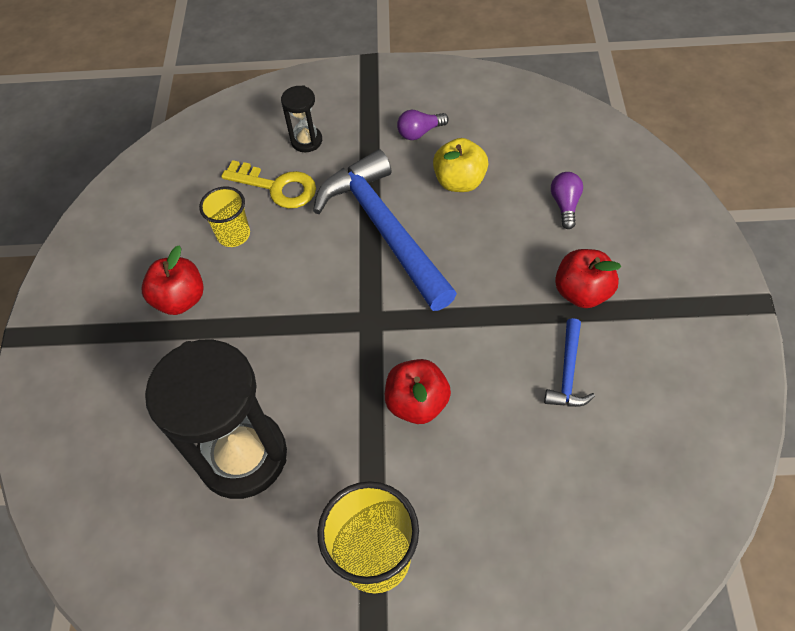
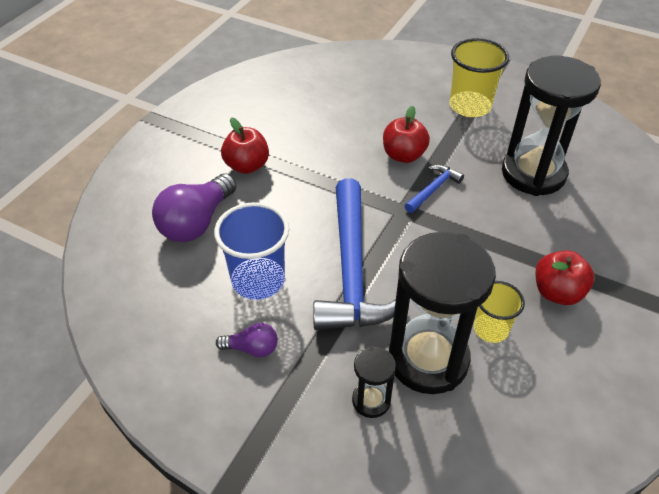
camera: 155 degrees left, 10 degrees down
(277, 187) = (428, 359): yellow key -> black hourglass
(459, 182) = (258, 280): yellow apple -> blue cup
(565, 205) = (196, 222): purple light bulb -> purple light bulb, size x1.94
(568, 372) = (298, 133): blue hammer -> blue hammer (433, 189)

